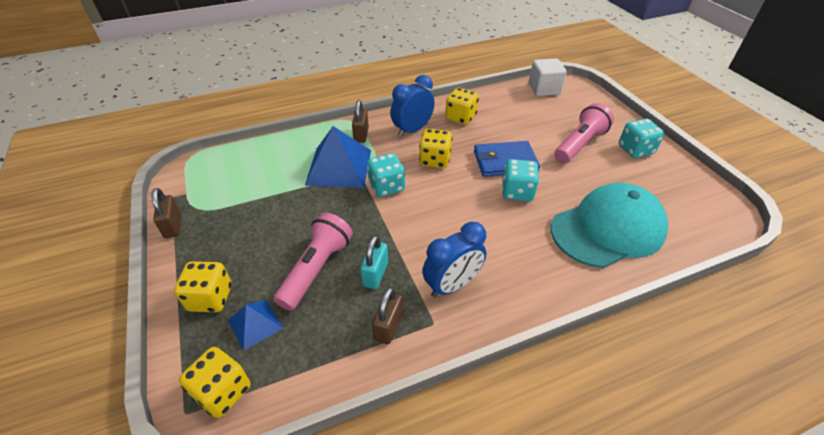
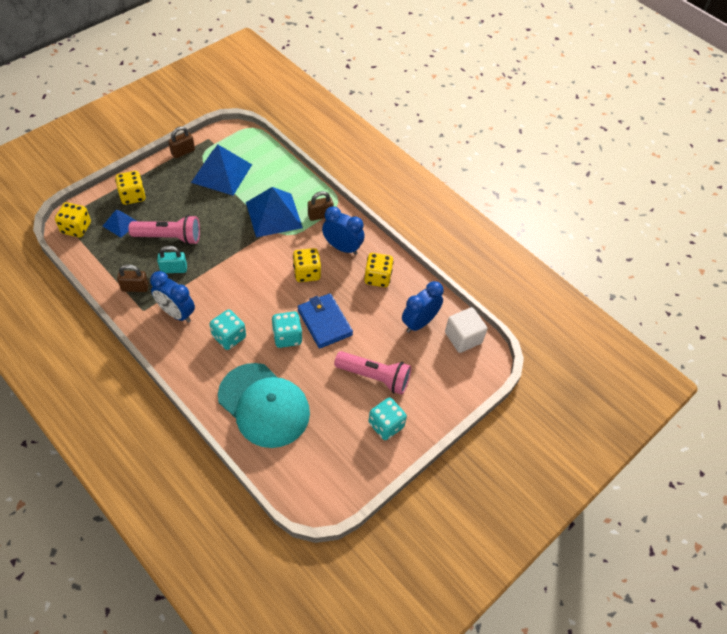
camera: 65 degrees right, 10 degrees up
(242, 196) = (221, 173): none -> blue pyramid
(386, 187) = (262, 250): turquoise dice -> turquoise dice (229, 337)
(522, 107) = (419, 323): none -> blue clock

